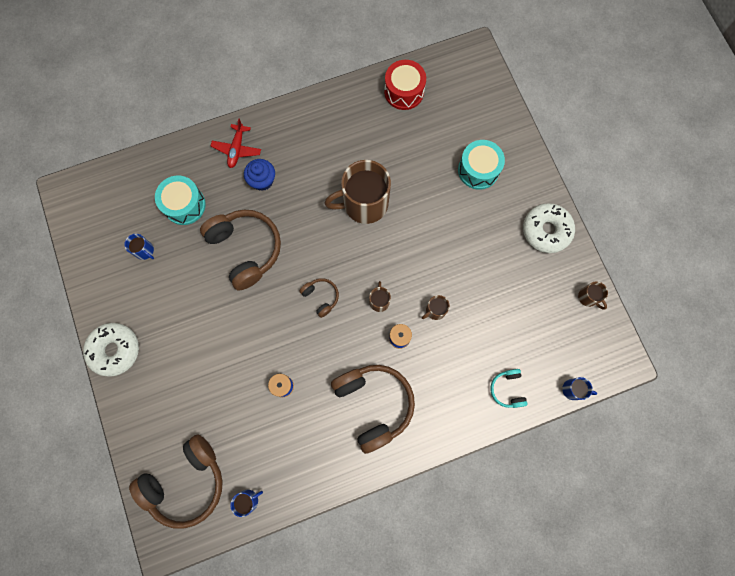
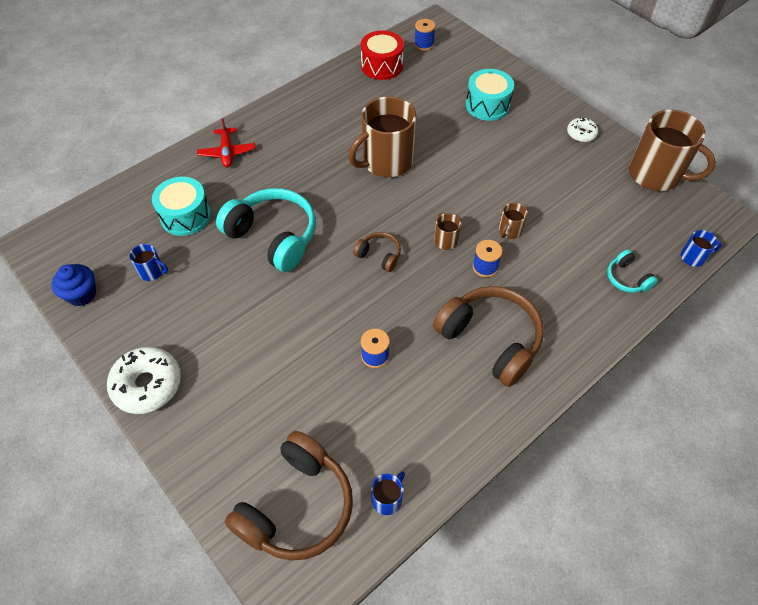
camera: 20 degrees left, 20 degrees down
(246, 249) = (273, 236): brown headphones -> turquoise headphones
(262, 180) = (266, 171): blue cupcake -> blue cupcake (82, 294)
(453, 77) = (424, 44): none -> blue spool
(546, 230) = (581, 134): white donut -> white donut, size x0.55
(588, 297) = (656, 175): brown mug -> brown mug, size x2.28

